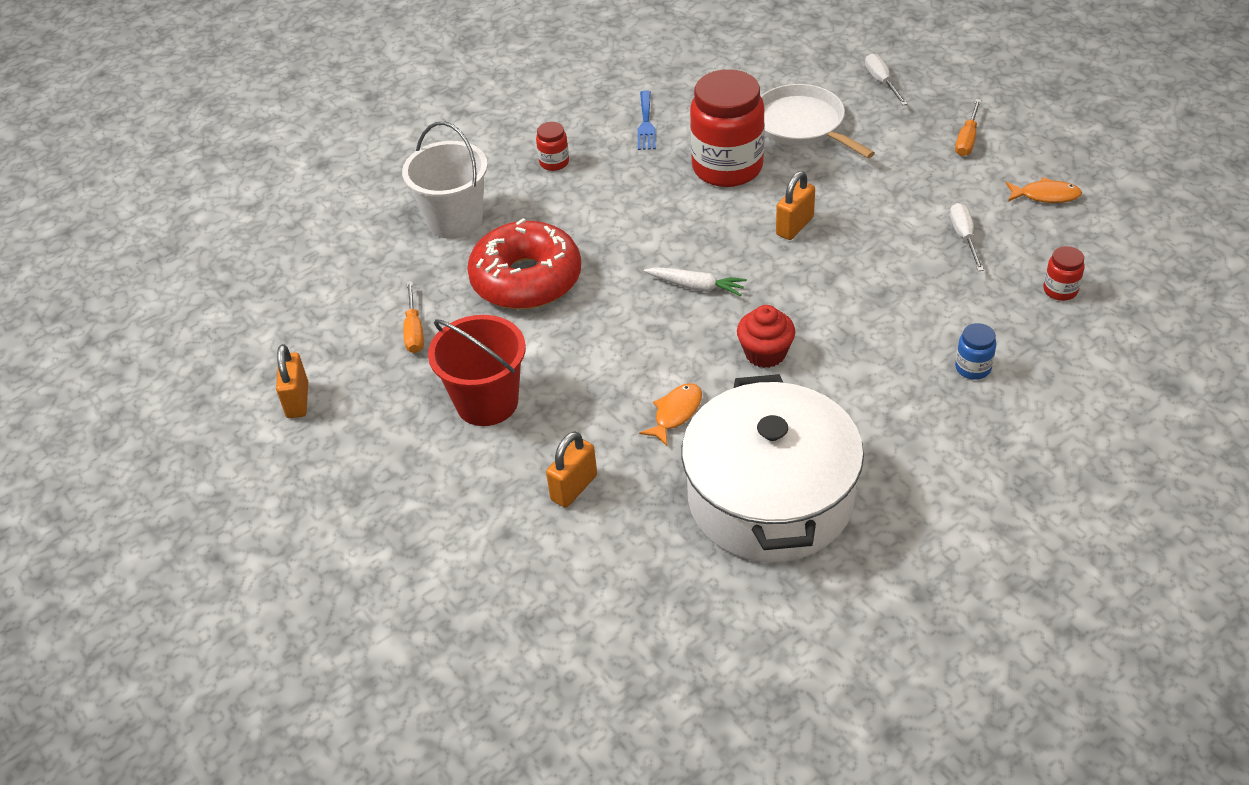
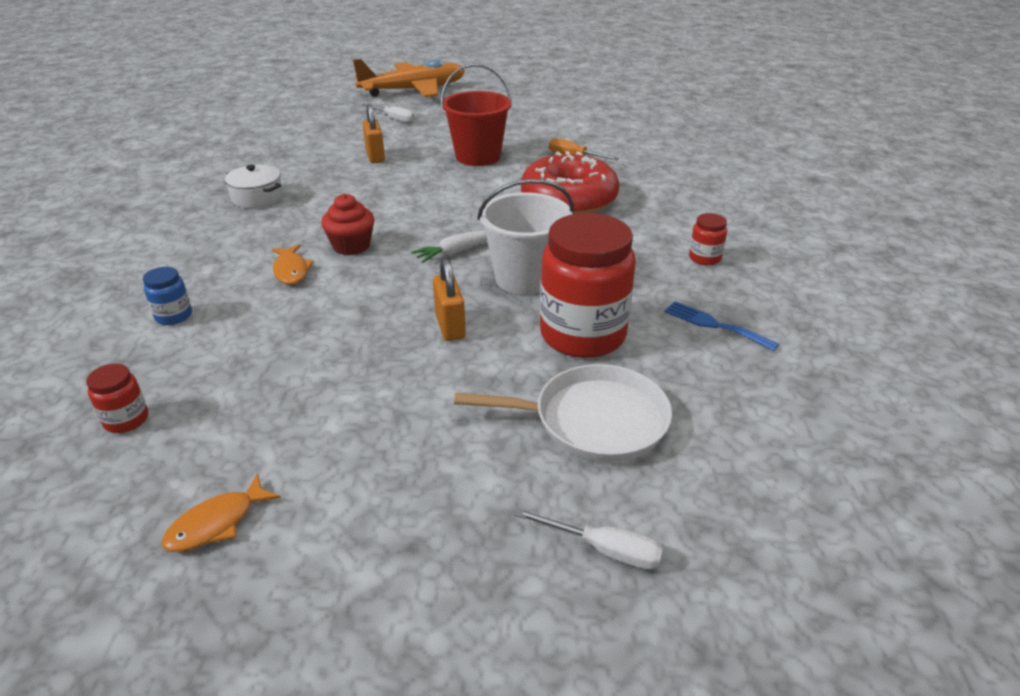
camera: 125 degrees right, 10 degrees down
(297, 400) = (565, 119): orange padlock -> none
(302, 636) = (414, 90): none -> orange plane
(455, 220) = (675, 199): white bucket -> white bucket (524, 278)
(676, 413) = (366, 198): orange fish -> orange fish (291, 270)
(770, 498) = (257, 197): white pot -> white pot, size x0.42
(964, 237) = (277, 411): white screwdriver -> white screwdriver (394, 119)
(967, 139) = (392, 538): orange screwdriver -> none

